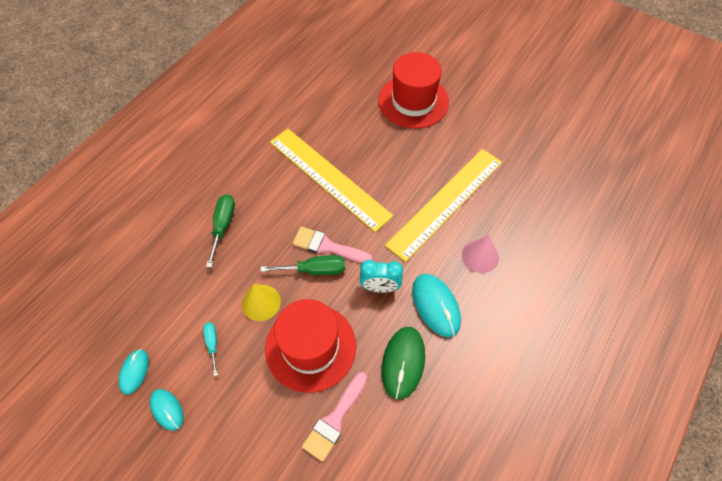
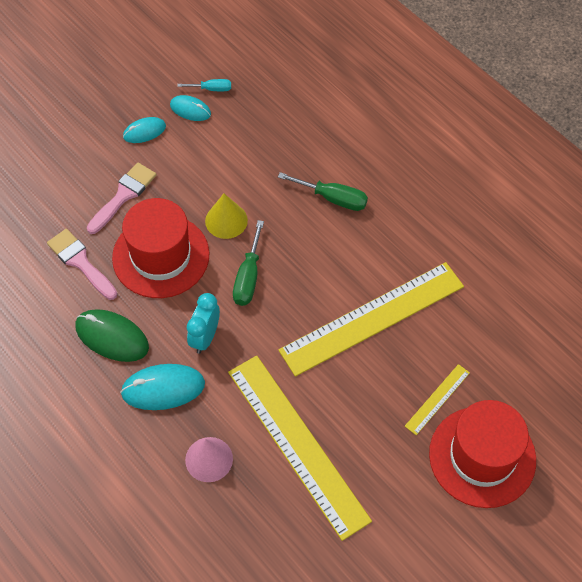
camera: 105 degrees right, 0 degrees up
(212, 344) = (195, 173): turquoise screwdriver -> turquoise screwdriver (211, 89)
(327, 246) = (274, 296): pink brush -> pink brush (123, 195)
(381, 130) = (437, 399): none -> yellow ruler

